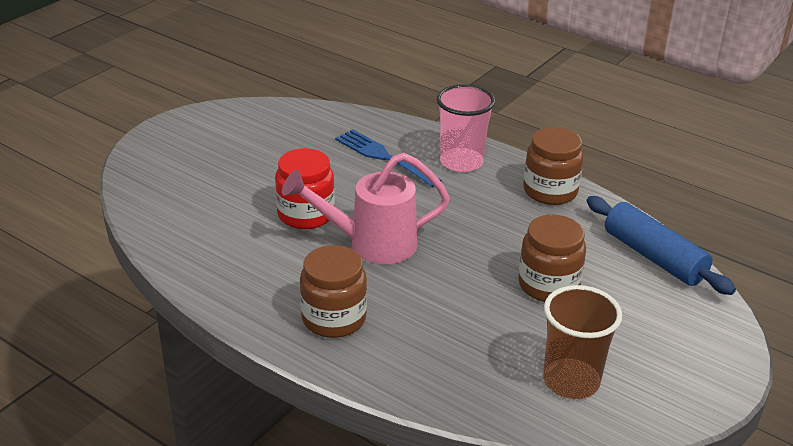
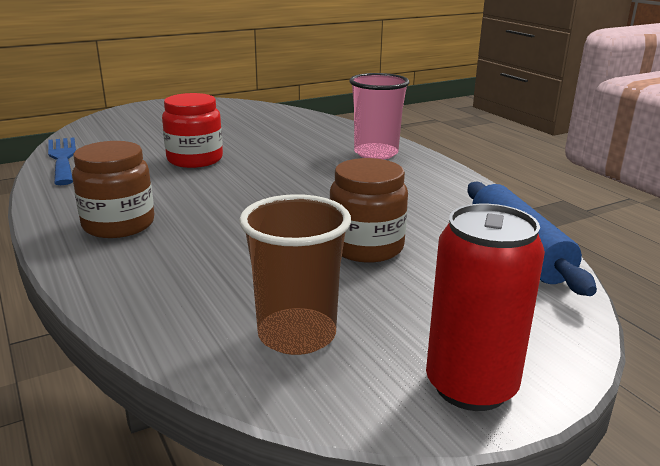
camera: 25 degrees right, 10 degrees down
(370, 244) = (224, 185): pink watering can -> none
(383, 157) = (308, 140): blue fork -> blue fork (63, 158)
(550, 191) = (445, 184): brown jar -> none
(699, 385) = (471, 386): none -> red can

